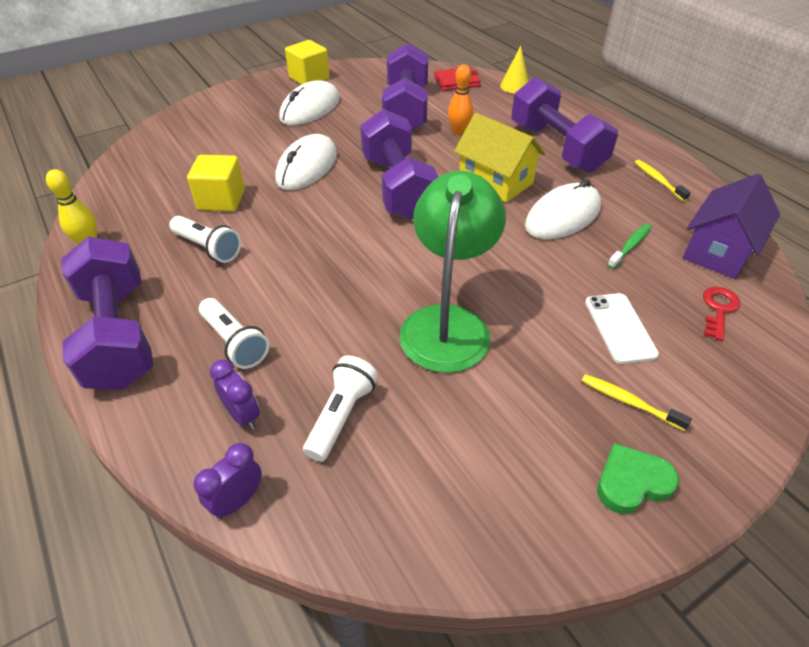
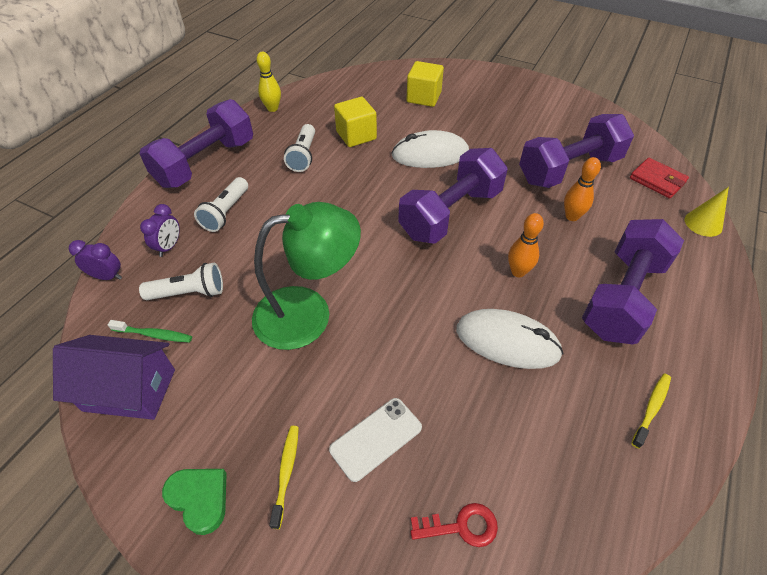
camera: 60 degrees right, 5 degrees up
(309, 78) = (551, 97): yellow cube -> yellow cube (424, 97)
(310, 109) = (508, 119): white mouse -> none
(495, 181) = (518, 272): yellow house -> orange bowling pin
(630, 246) = (506, 413): green toothbrush -> green toothbrush (154, 335)
(719, 250) = (567, 505): purple house -> purple house (130, 390)

